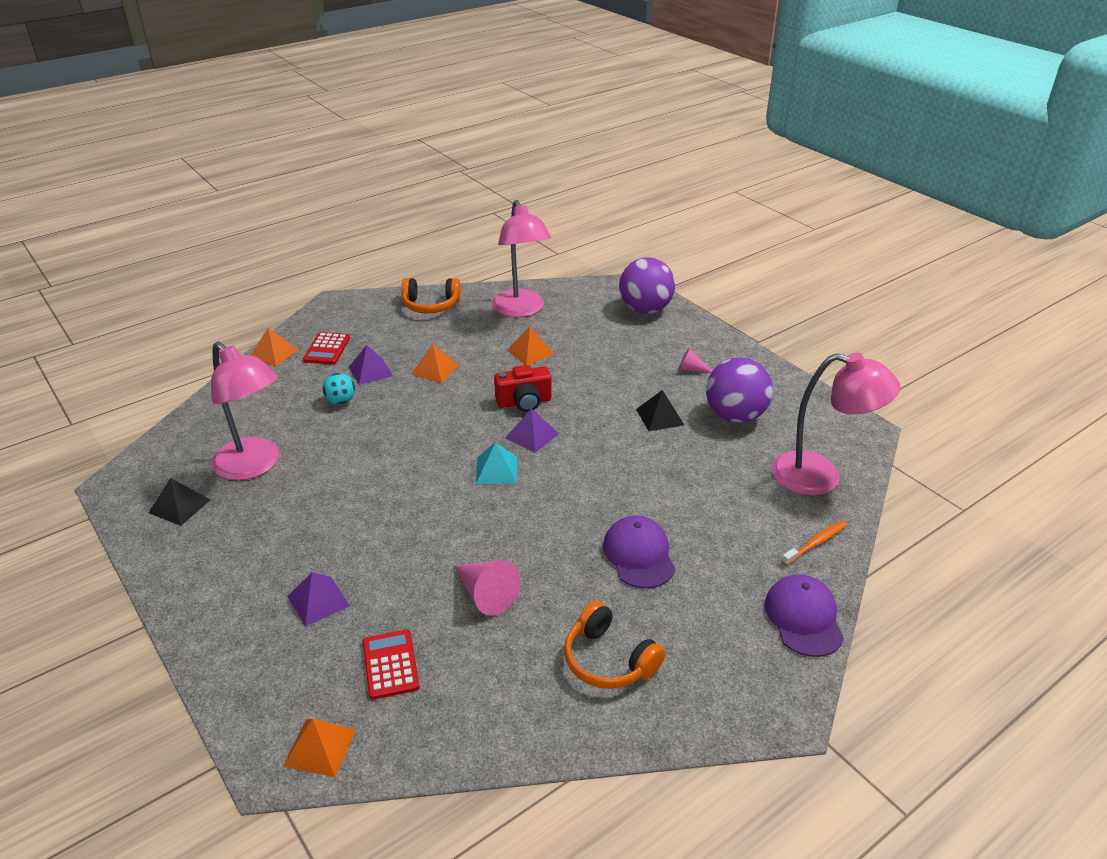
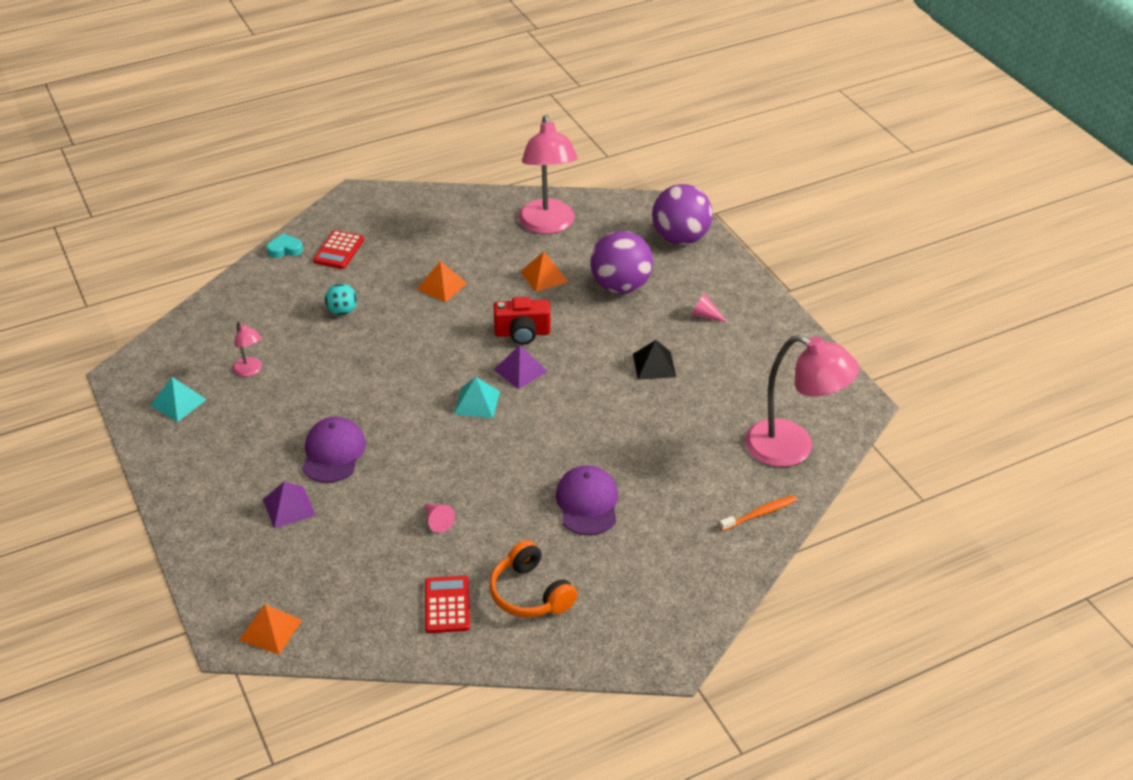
camera: 10 degrees right, 5 degrees up
(180, 506) = (178, 402): black pyramid -> turquoise pyramid
(254, 466) = (250, 371): pink lamp -> pink lamp, size x0.45
(273, 353) = (285, 249): orange pyramid -> turquoise heart
(370, 371) = (377, 280): purple pyramid -> none
(390, 664) = (341, 571): red calculator -> red calculator (447, 605)
(431, 305) = (454, 209): orange headphones -> none
(486, 594) = (437, 521): pink cone -> pink cone, size x0.58
(735, 416) = (731, 373): purple ball -> purple ball (620, 286)
(803, 618) = (719, 581): purple cap -> purple cap (333, 453)

